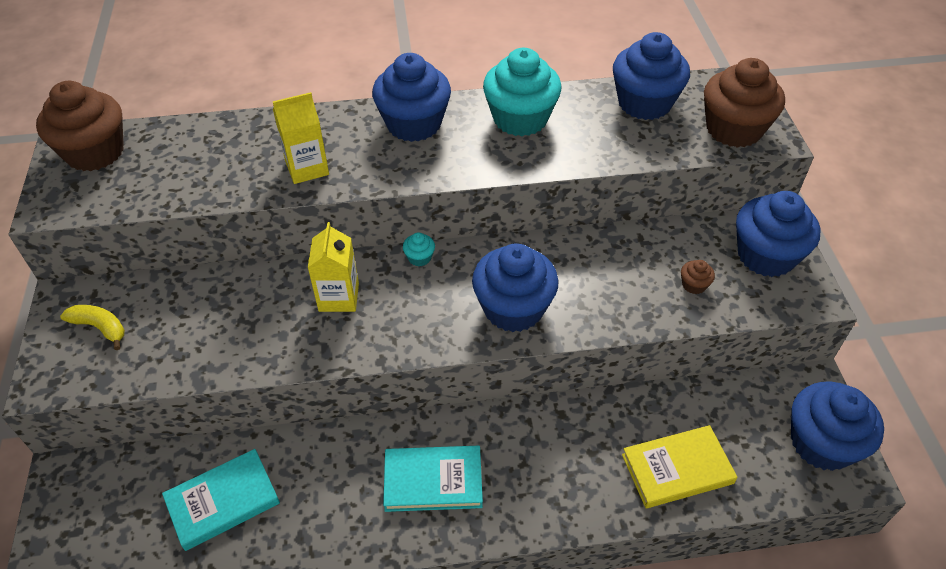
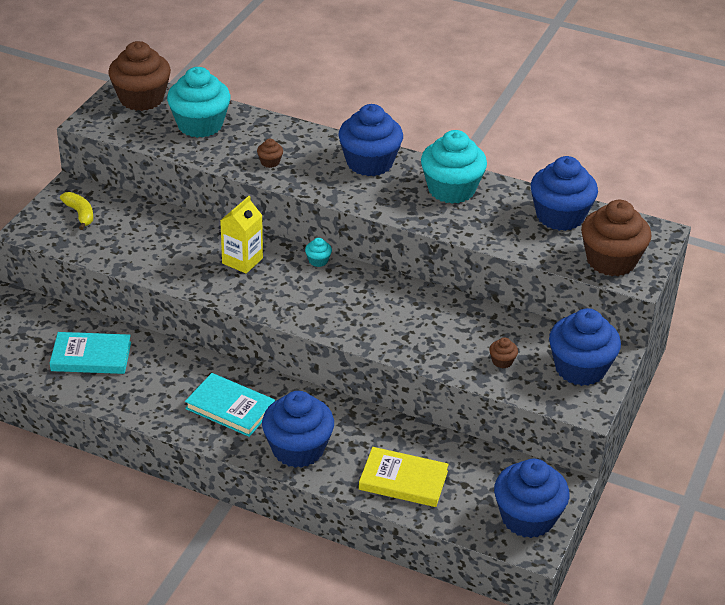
camera: 30 degrees right, 10 degrees down
(190, 156) = (200, 125): none -> turquoise cupcake
(307, 168) = (270, 162): yellow carton -> brown cupcake
(513, 308) = (355, 318): blue cupcake -> blue cupcake (298, 449)

